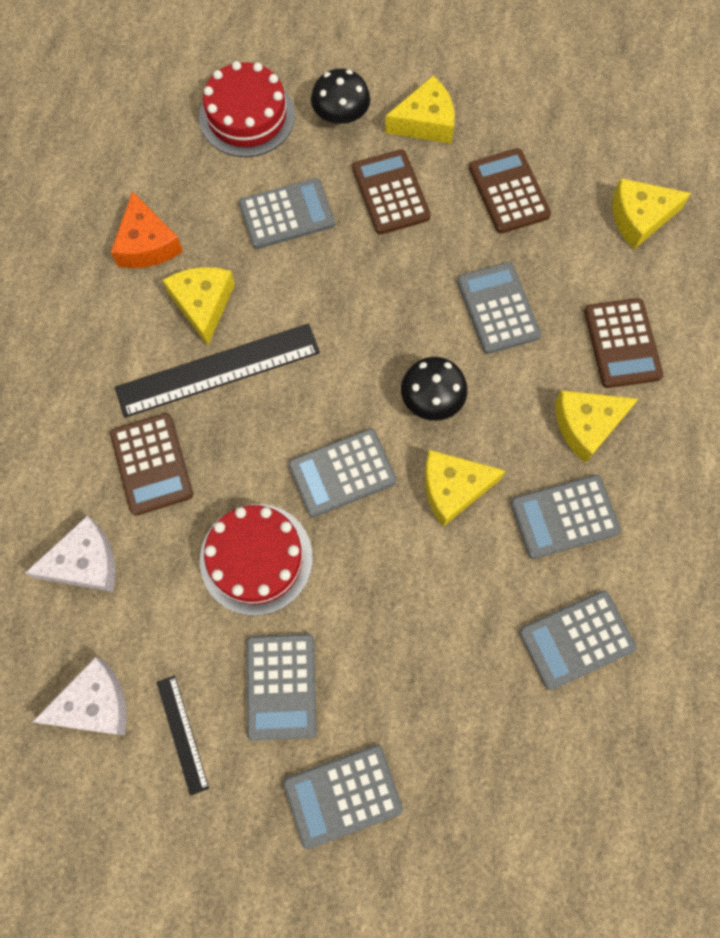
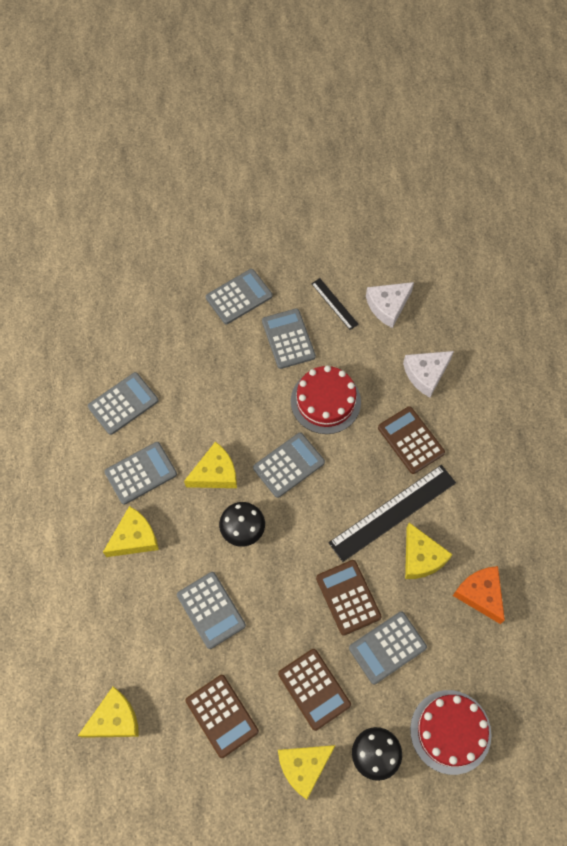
camera: 165 degrees right, 5 degrees down
(622, 343) = (117, 605): brown calculator -> brown calculator (348, 597)

